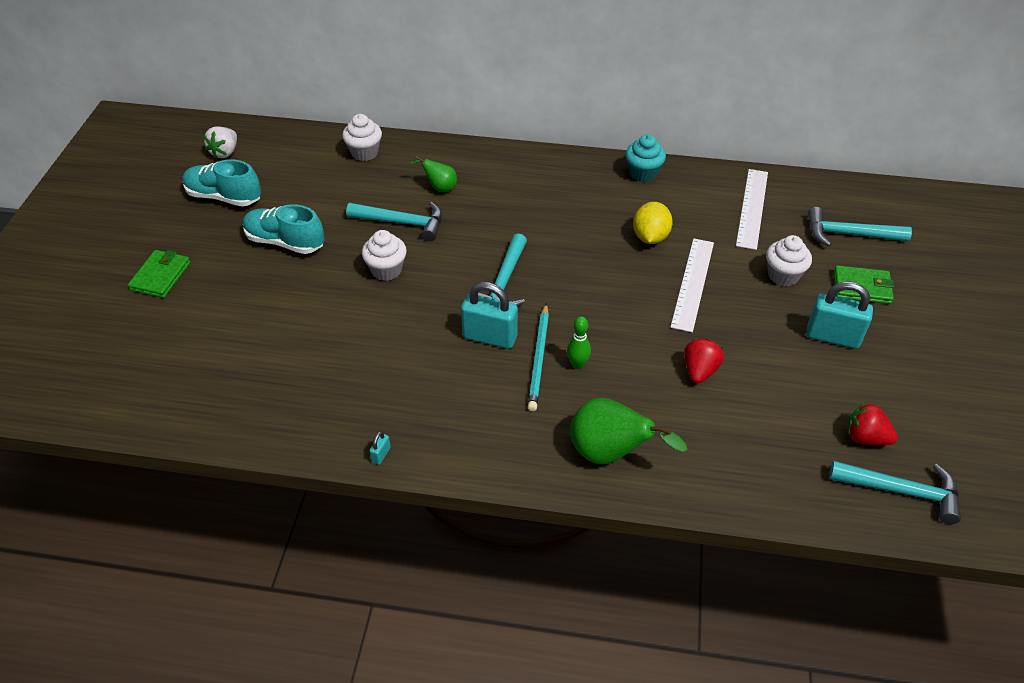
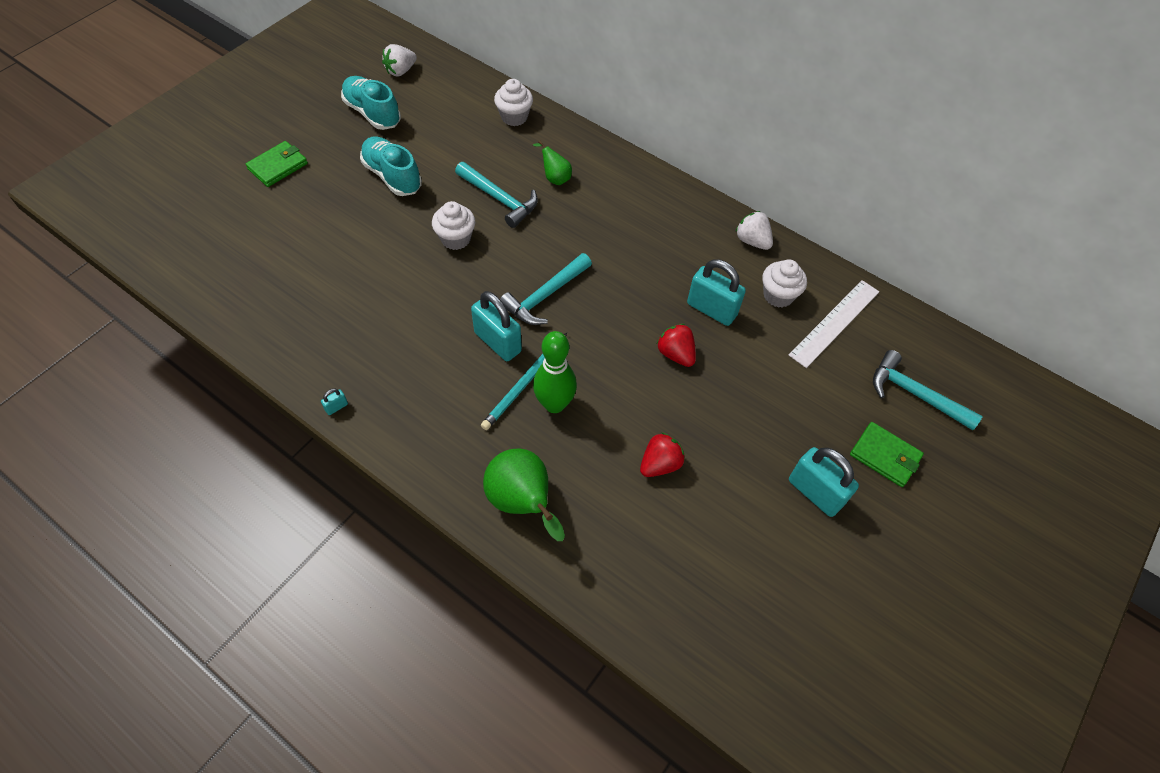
camera: 25 degrees right, 10 degrees up
(577, 364) = (554, 404): green bowling pin -> green bowling pin, size x1.76
(643, 173) = (752, 241): turquoise cupcake -> white strawberry
(650, 237) = (711, 309): yellow lemon -> turquoise padlock
(692, 283) = (717, 374): white ruler -> none
(783, 275) = (813, 406): white cupcake -> white cupcake (778, 295)
(865, 437) = (769, 609): red strawberry -> red strawberry (675, 354)
(902, 491) = (764, 681): turquoise hammer -> none

